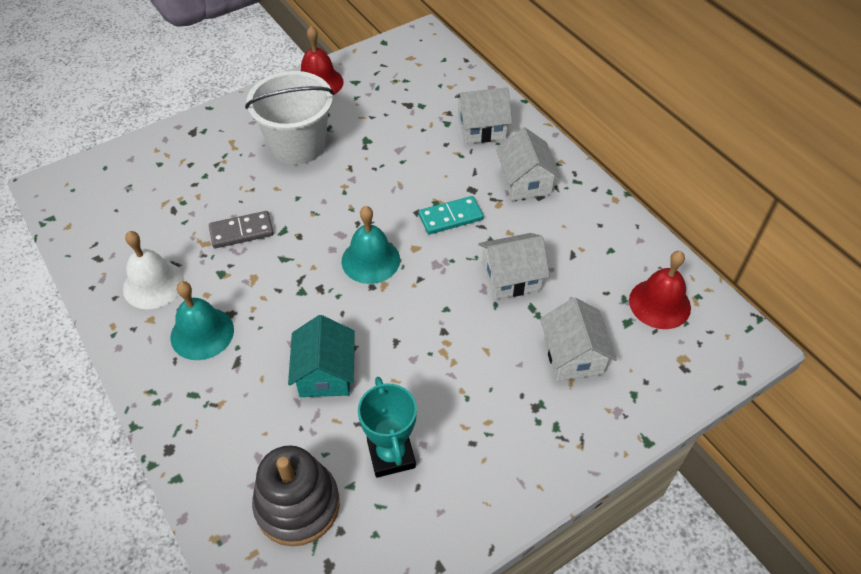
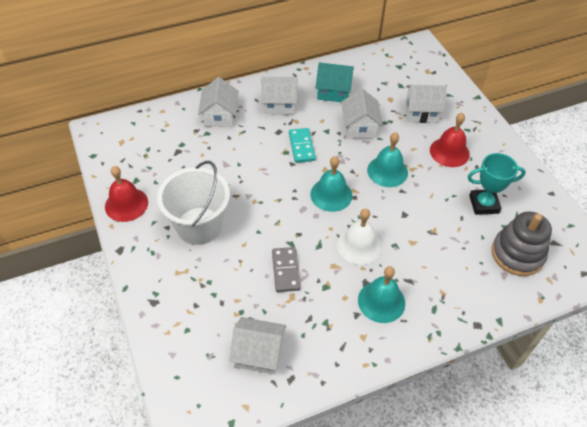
camera: 80 degrees left, 0 degrees up
(130, 225) = (258, 353): none -> white house
(153, 284) = (328, 334): white bell -> white bell (359, 245)
(325, 373) = (423, 230): turquoise house -> turquoise house (333, 92)
(430, 320) = (387, 171): none -> turquoise bell
(659, 303) = (389, 70): red bell -> red bell (449, 152)

